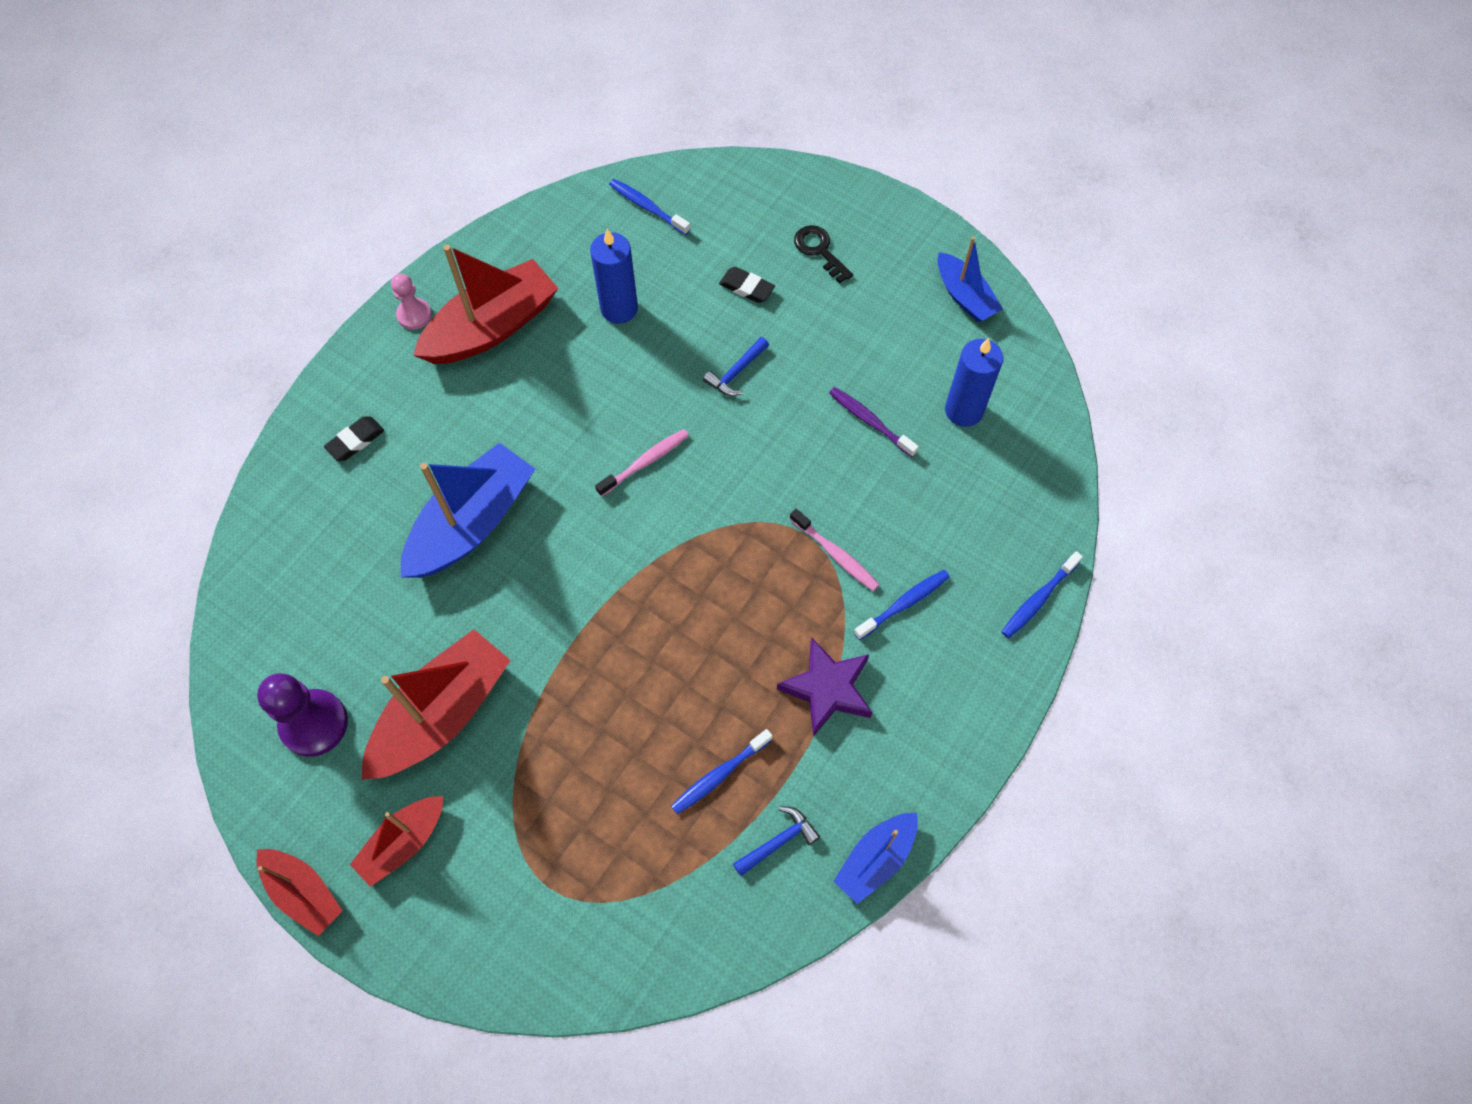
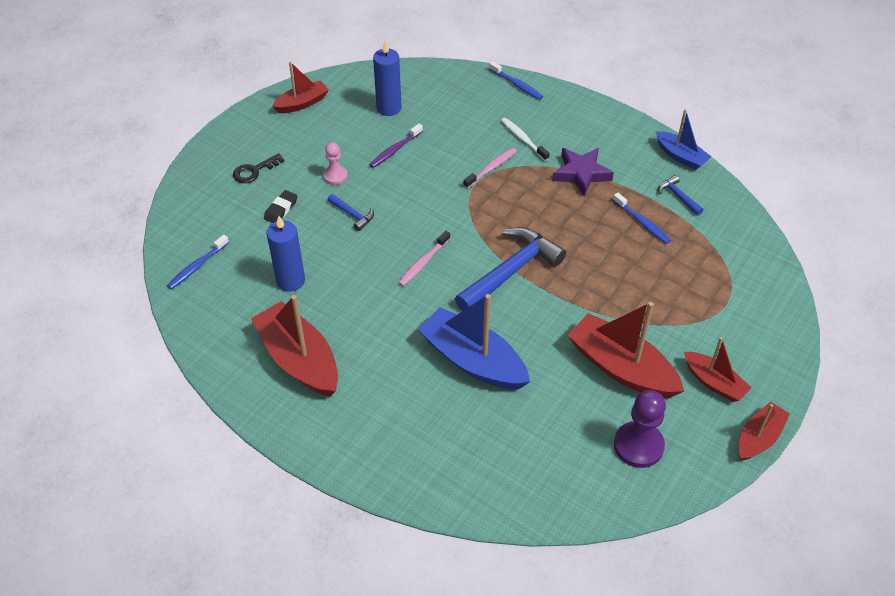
camera: 90 degrees left, 15 degrees down
(355, 441) = (400, 444): black eraser -> none
(414, 315) = (281, 414): pink pawn -> pink pawn (335, 176)
(625, 576) = (511, 271): none -> blue hammer
(645, 462) = (423, 262): pink toothbrush -> pink toothbrush turned 105 degrees counterclockwise
(904, 604) = (523, 139): blue toothbrush -> white toothbrush
(964, 296) = (302, 103): blue boat -> red boat

